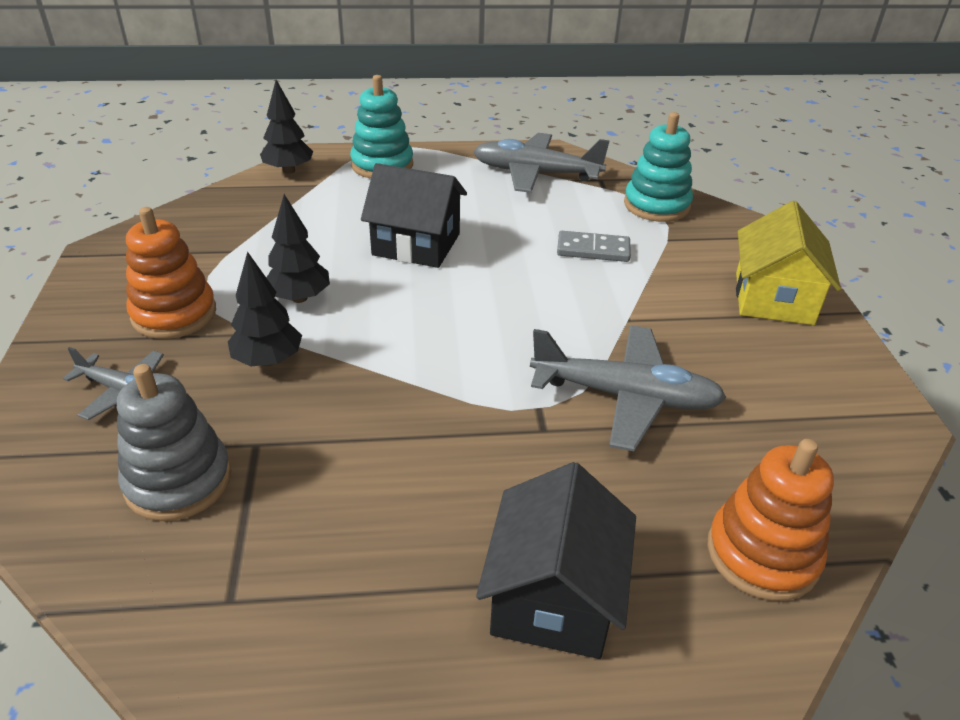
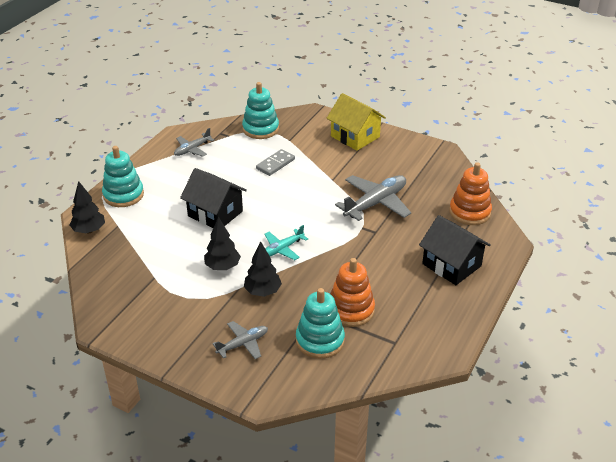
camera: 55 degrees left, 0 degrees up
(174, 314) = (194, 312): orange stacking toy -> orange stacking toy (351, 310)
(178, 481) = (320, 340): grey stacking toy -> turquoise stacking toy
(392, 338) = (282, 249): none -> turquoise plane
(416, 244) = (215, 213): black house -> black house turned 75 degrees clockwise
(535, 173) = (192, 149): grey plane -> grey plane, size x0.57

